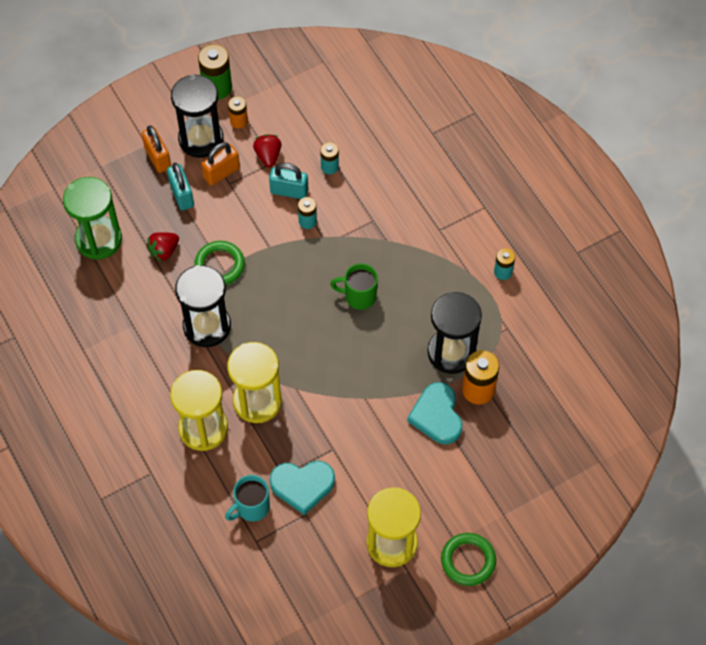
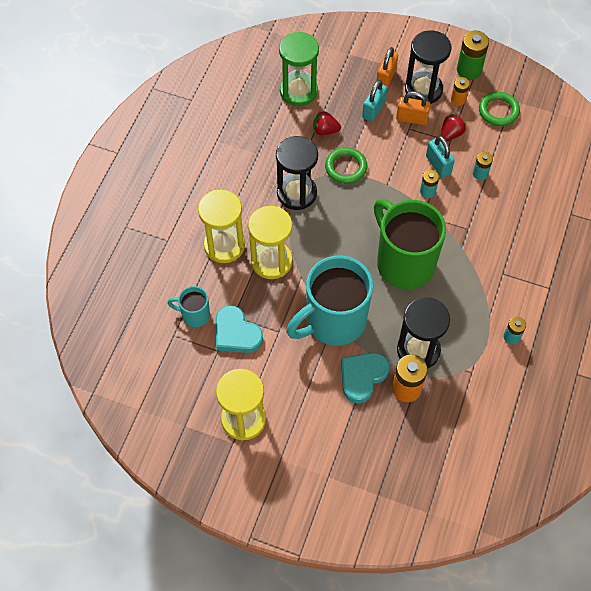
camera: 50 degrees right, 0 degrees up
(359, 296) = (403, 262): green mug -> green mug, size x2.15
(364, 397) = (333, 322): none -> turquoise mug
(468, 561) = (273, 478): green ring -> green ring (498, 111)

